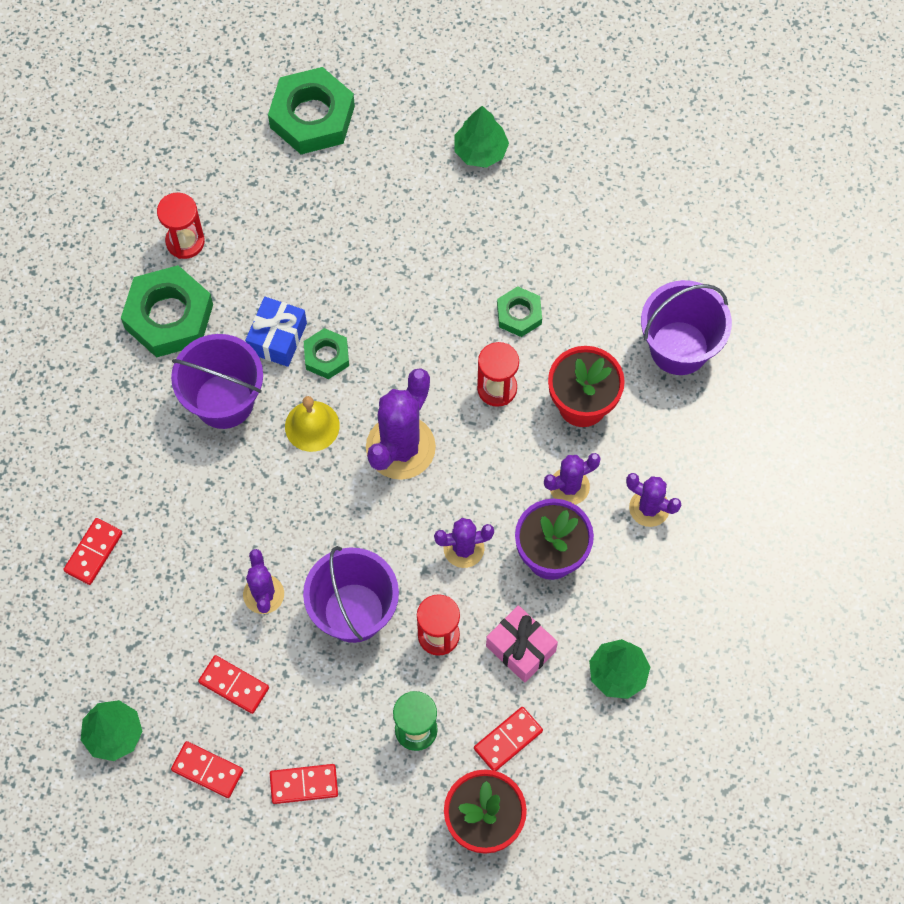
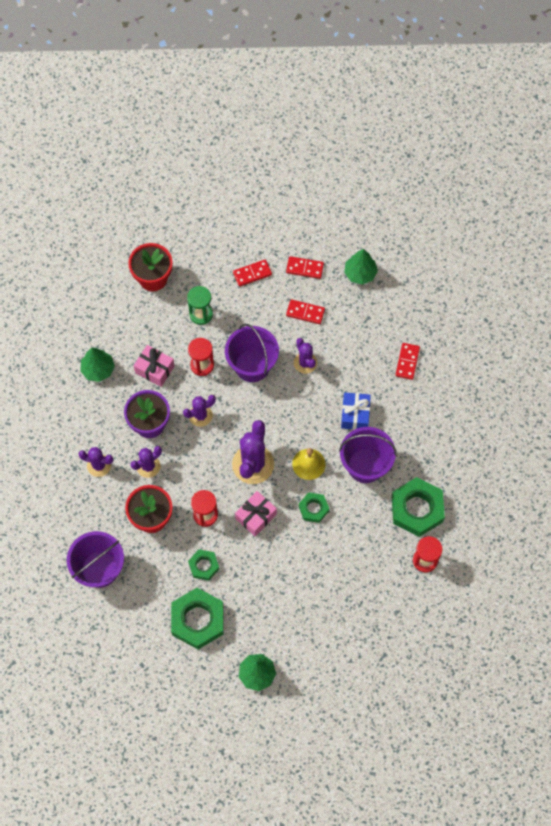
camera: 165 degrees right, 0 degrees up
(277, 338) = (347, 512): blue gift -> blue gift (355, 415)
(312, 117) = (374, 670): green nut -> green nut (197, 620)
(419, 366) = (256, 516): none -> pink gift
(508, 740) = (150, 321): red domino -> none

